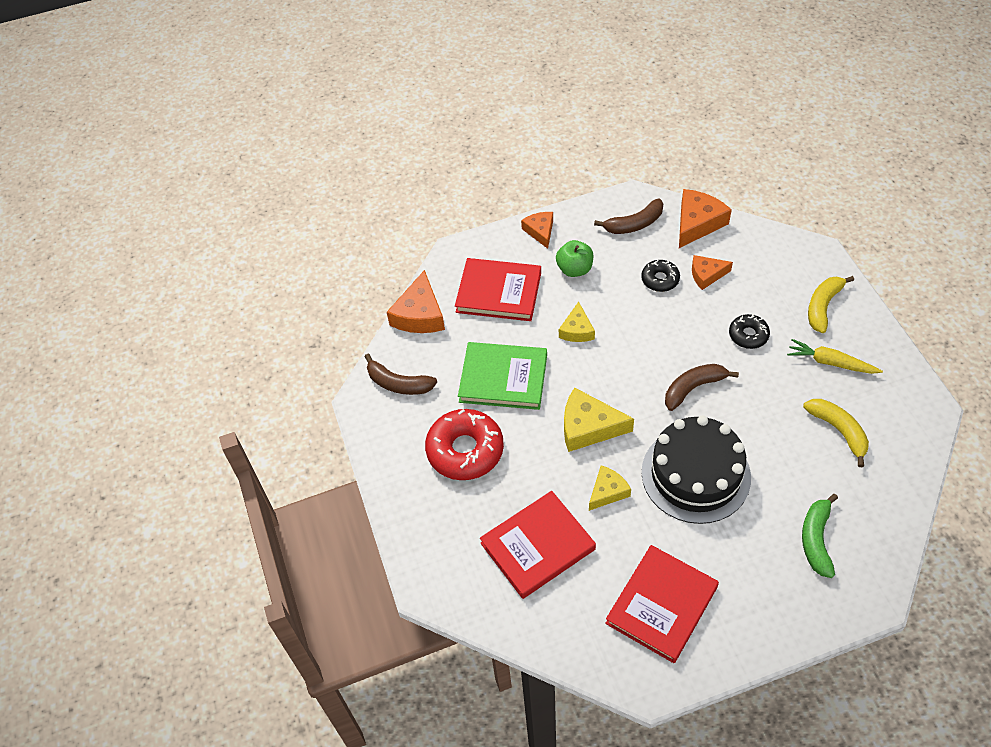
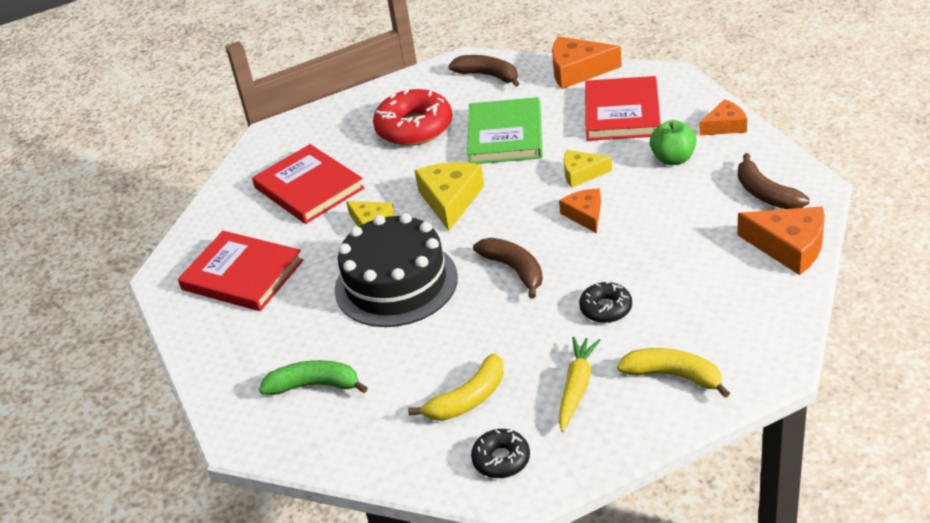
camera: 85 degrees right, 15 degrees down
(398, 383) = (488, 76): brown banana -> brown banana turned 105 degrees clockwise
(660, 279) = (677, 225): black donut -> black donut (501, 459)
(706, 275) = (698, 263): orange cheese -> orange cheese (585, 215)

